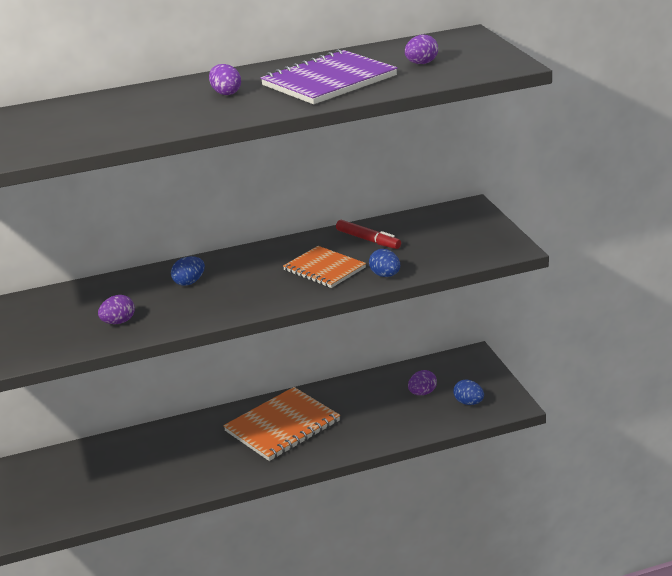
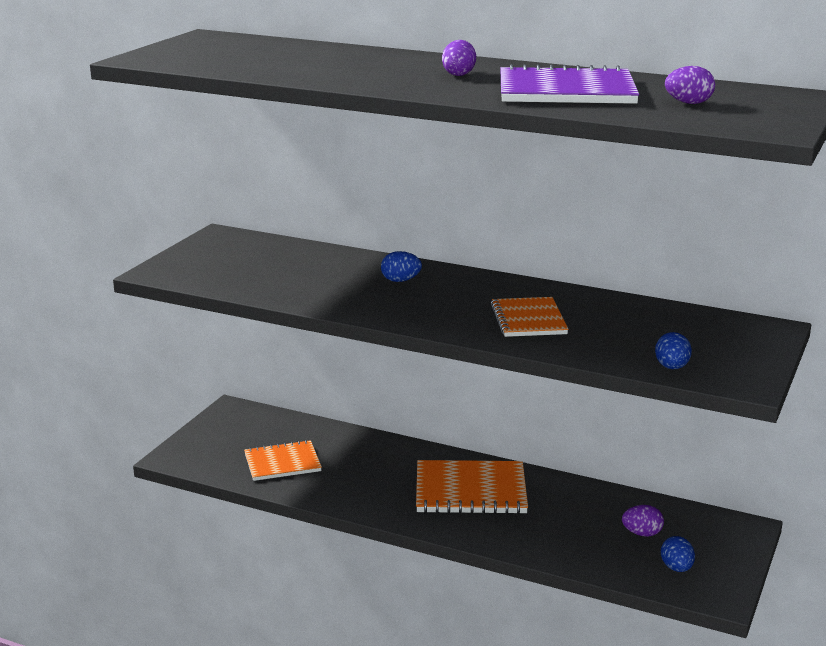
camera: 40 degrees right, 5 degrees down
(119, 322) = (297, 285): purple egg -> none
(119, 484) = (282, 463): none -> orange notebook
(368, 240) = (613, 314): red marker -> none
(385, 275) = (573, 349): blue egg -> blue egg (671, 367)

